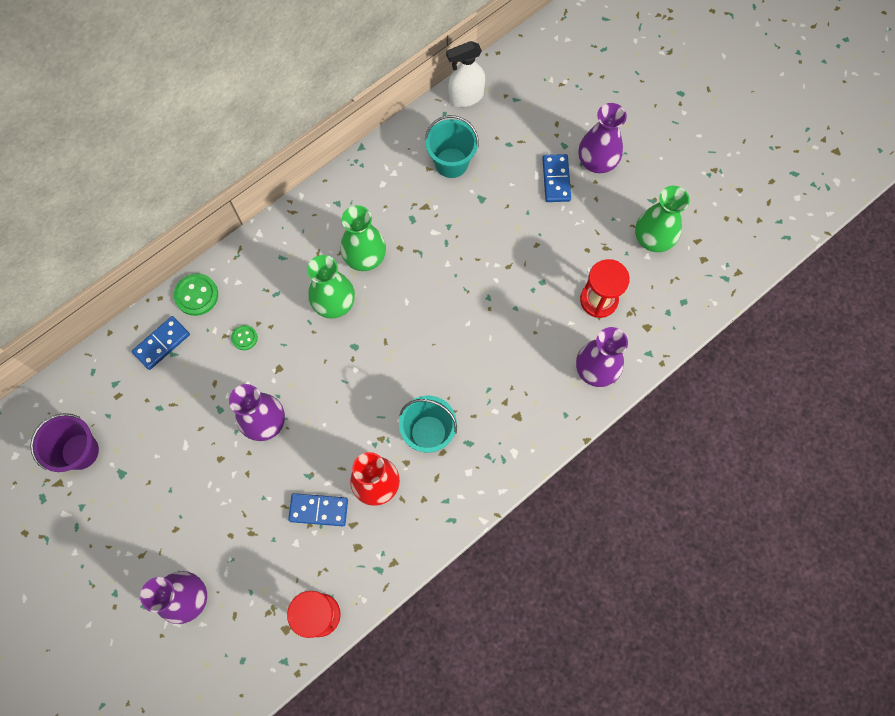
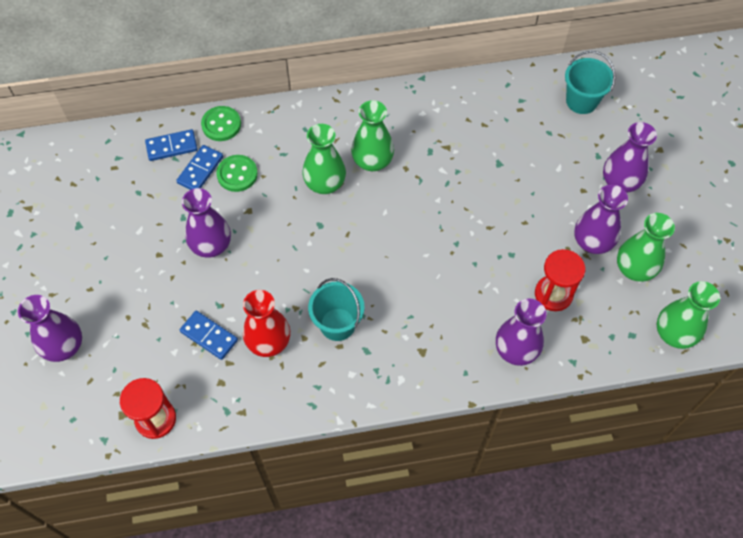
camera: 30 degrees right, 10 degrees down
(80, 451) = (59, 193): purple bucket -> none
(244, 338) = (237, 174): green button -> green button, size x1.70
(451, 163) = (490, 124): turquoise bucket -> turquoise bucket (581, 101)
(465, 97) = (534, 80): white spray bottle -> none
(556, 179) = (574, 179): blue domino -> blue domino (200, 170)
(604, 232) = (592, 242): none -> purple vase
(717, 281) = (674, 333): none -> green vase

